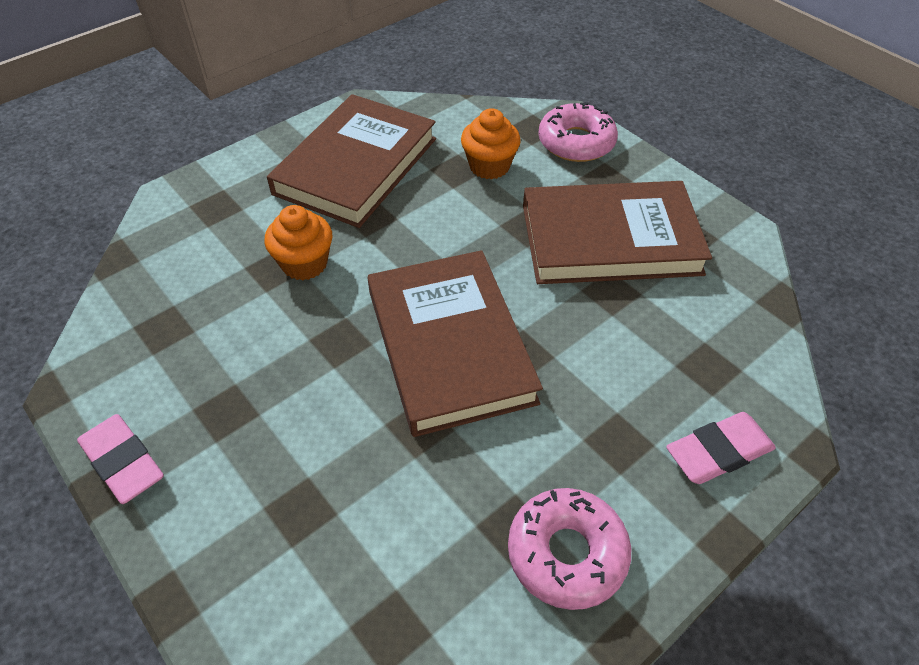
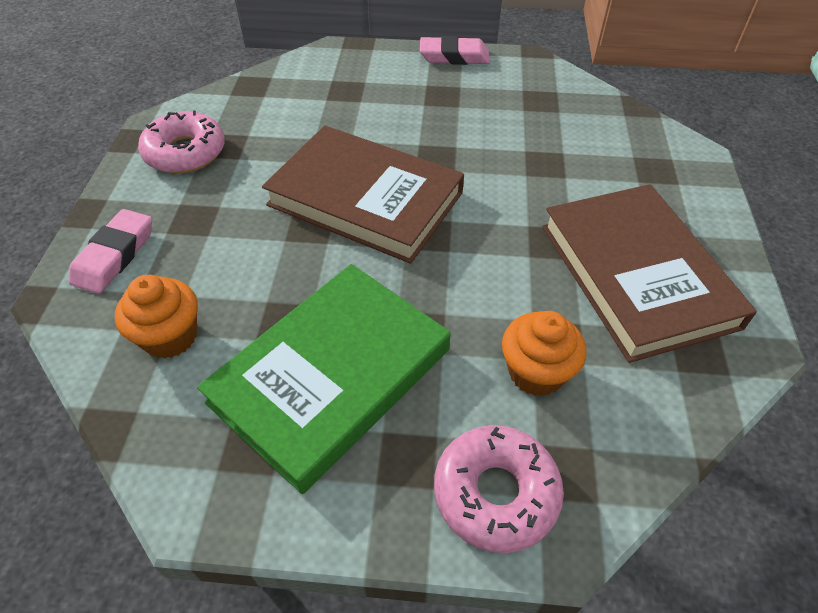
camera: 135 degrees right, 0 degrees up
(304, 264) = (533, 179): orange cupcake -> orange cupcake (170, 337)
(610, 239) = (331, 376): brown book -> green book

